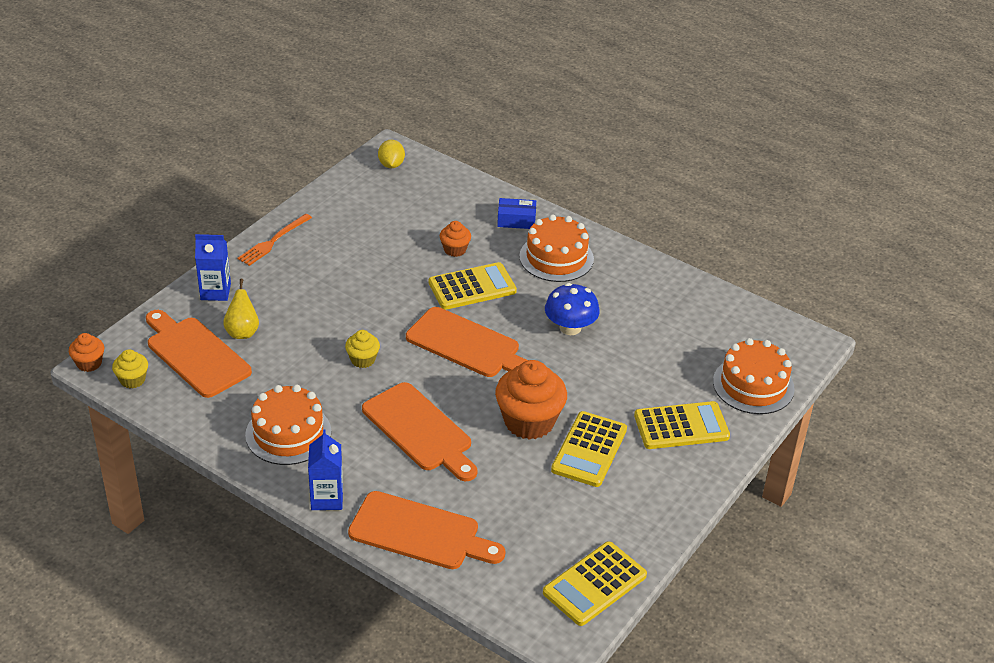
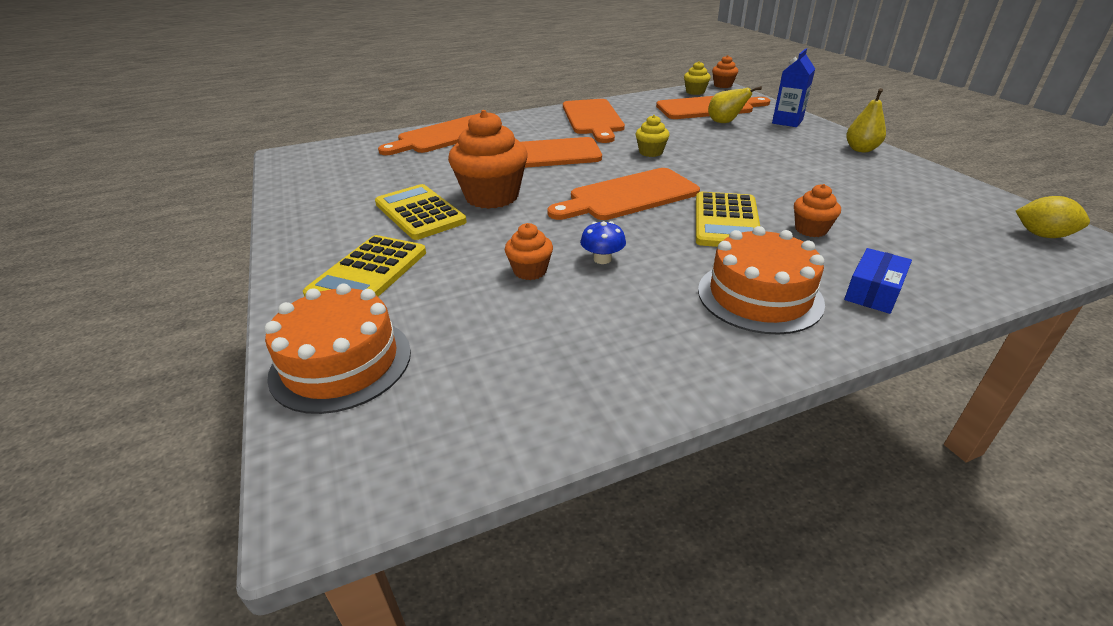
camera: 125 degrees right, 5 degrees down
(273, 241) = (861, 149): orange fork -> yellow pear
(288, 433) = (592, 119): orange cake -> orange cutting board
(327, 498) = (516, 119): blue carton -> none
(570, 327) = (602, 259): blue mushroom -> blue mushroom, size x0.59
(594, 584) = (302, 175): yellow calculator -> none
(611, 353) = (530, 271): none -> orange cupcake

